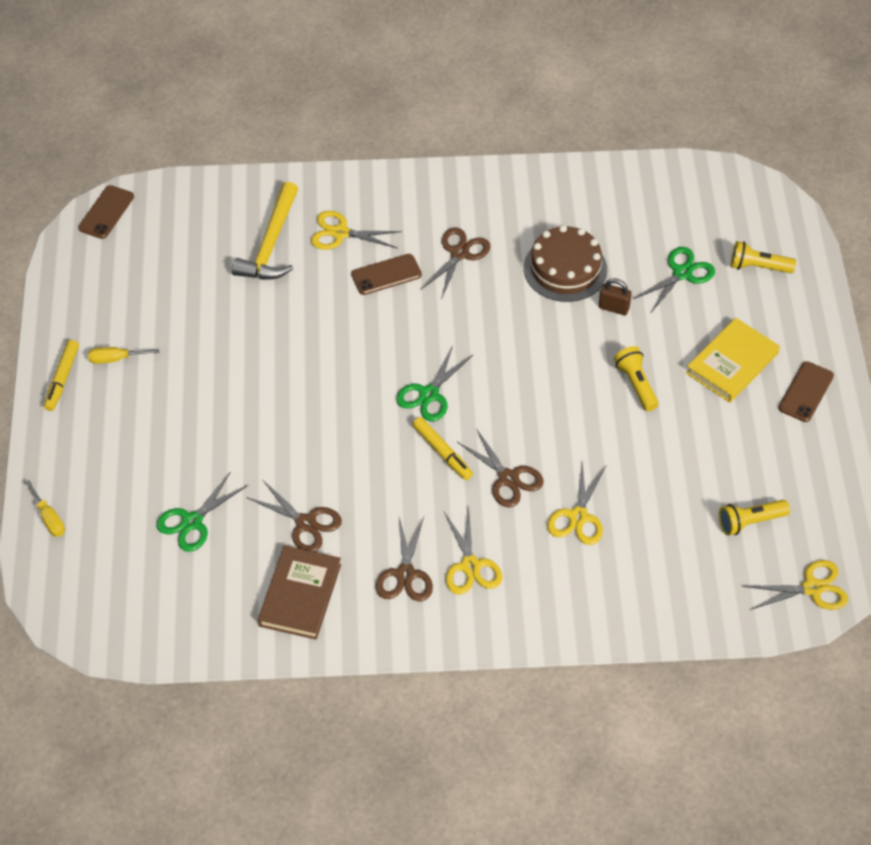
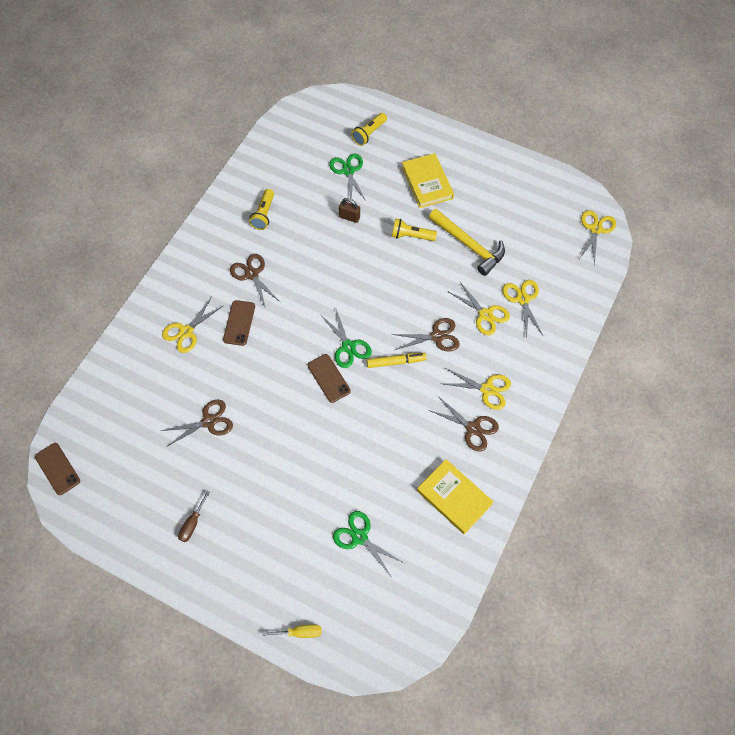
camera: 60 degrees left, 10 degrees up
(62, 378) = (185, 568): yellow marker -> none
(115, 359) = (192, 523): yellow screwdriver -> brown screwdriver
(192, 522) = (359, 537): green scissors -> green scissors turned 150 degrees clockwise
(270, 244) = (165, 377): yellow hammer -> yellow hammer (469, 245)
(300, 595) = (454, 497): brown book -> yellow book
(305, 523) = (402, 467): brown scissors -> brown scissors (209, 421)
(565, 269) = (303, 226): brown cake -> none
(613, 308) = (349, 217): brown padlock -> brown padlock turned 60 degrees clockwise
(632, 548) = (522, 299): none -> yellow scissors
(750, 522) = (537, 233): yellow flashlight -> yellow flashlight (264, 214)
(806, 392) = (468, 160): brown phone -> brown phone (329, 378)

